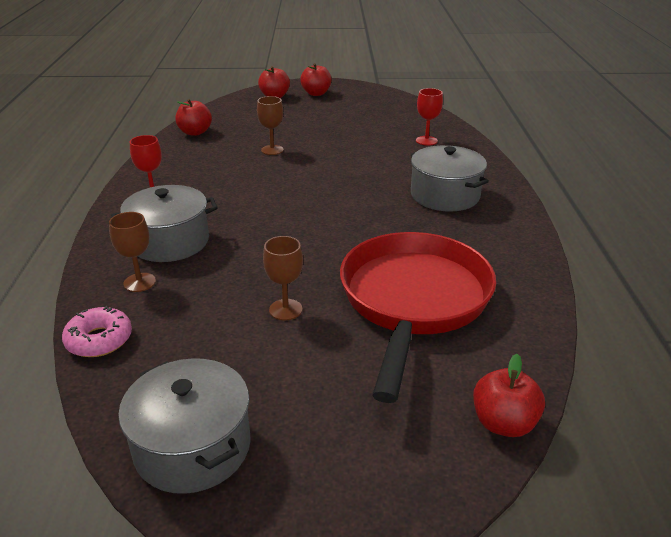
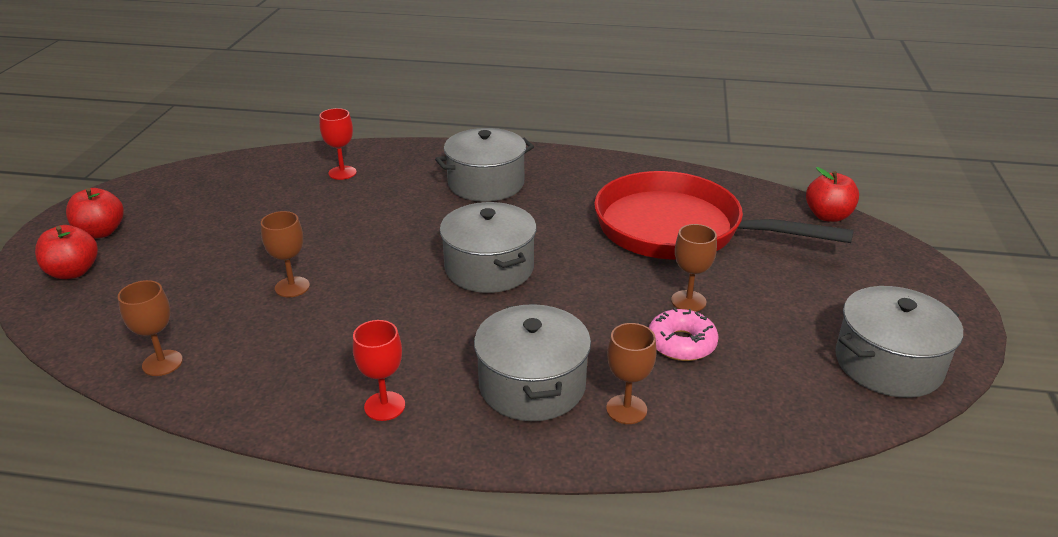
camera: 80 degrees left, 0 degrees up
(99, 340) = (743, 437): pink donut -> pink donut (681, 343)
(195, 132) = (162, 363): red apple -> brown goblet
(313, 211) = (489, 268): none -> grey pot

